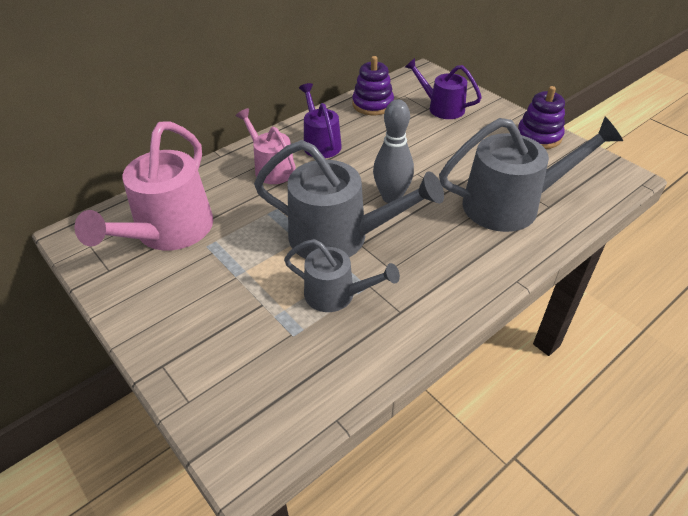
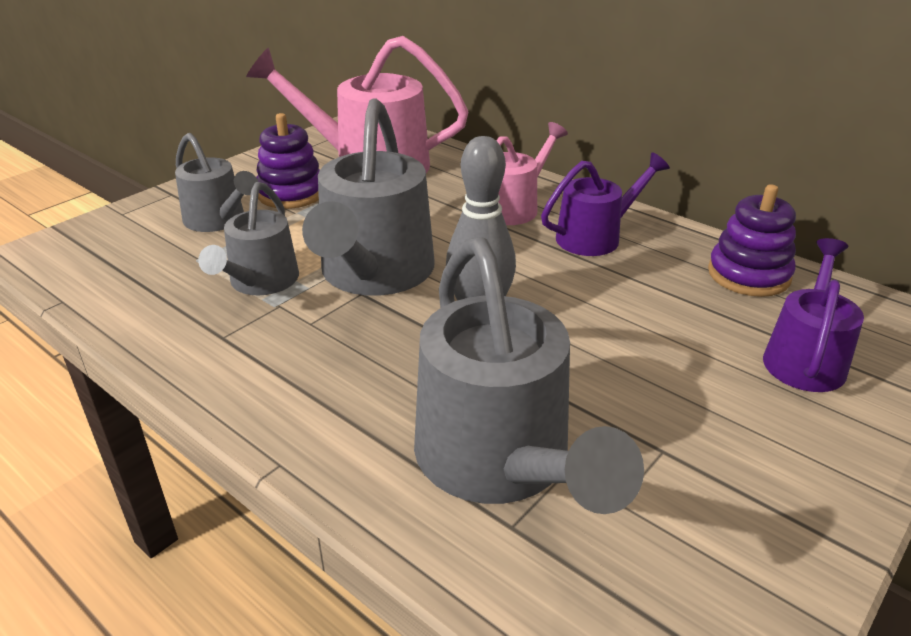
camera: 80 degrees right, 10 degrees down
(231, 325) = (219, 220): none -> grey watering can
(539, 136) = (797, 522): purple stacking toy -> purple stacking toy (291, 193)

